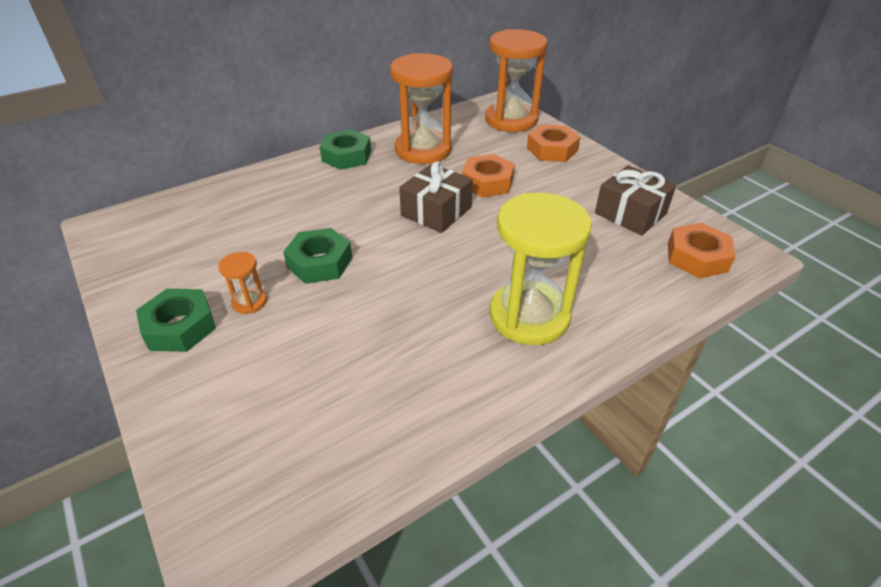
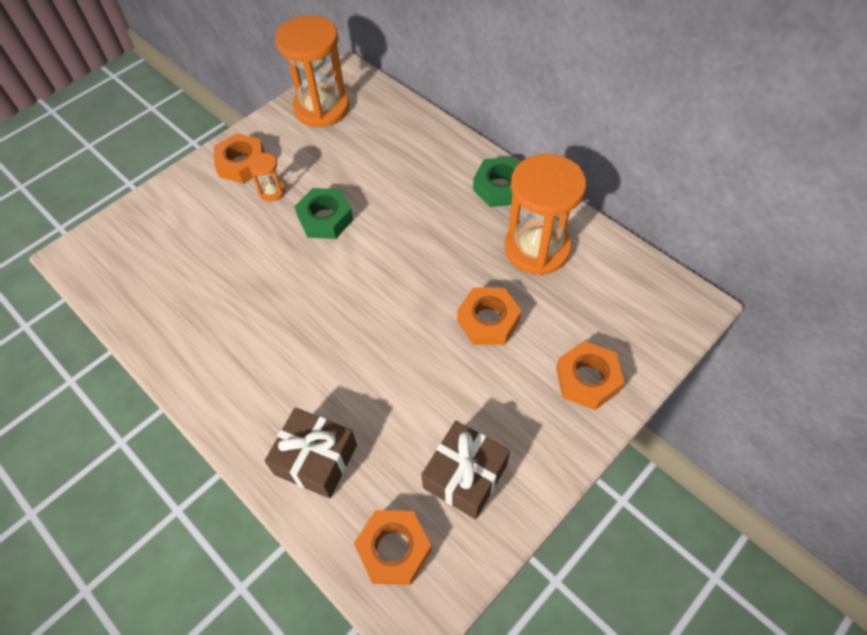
camera: 80 degrees right, 15 degrees up
(180, 327) = (242, 164): green nut -> orange nut
(436, 211) = (420, 285): brown gift -> brown gift (316, 459)
(511, 120) = (648, 324): orange hourglass -> orange hourglass (321, 108)
(529, 316) = (278, 386): yellow hourglass -> none

